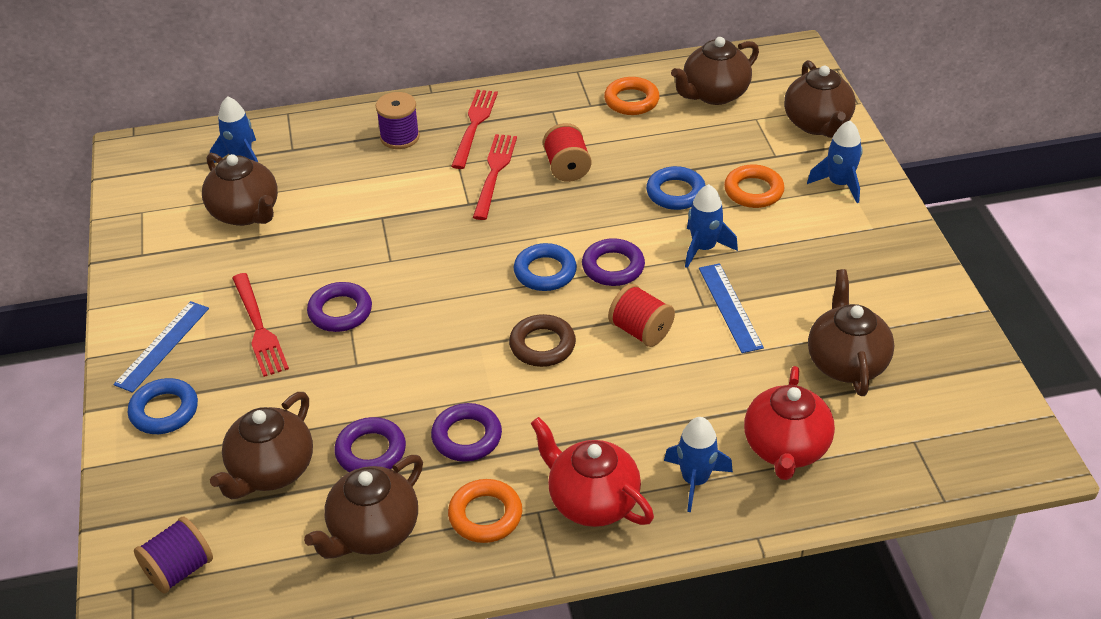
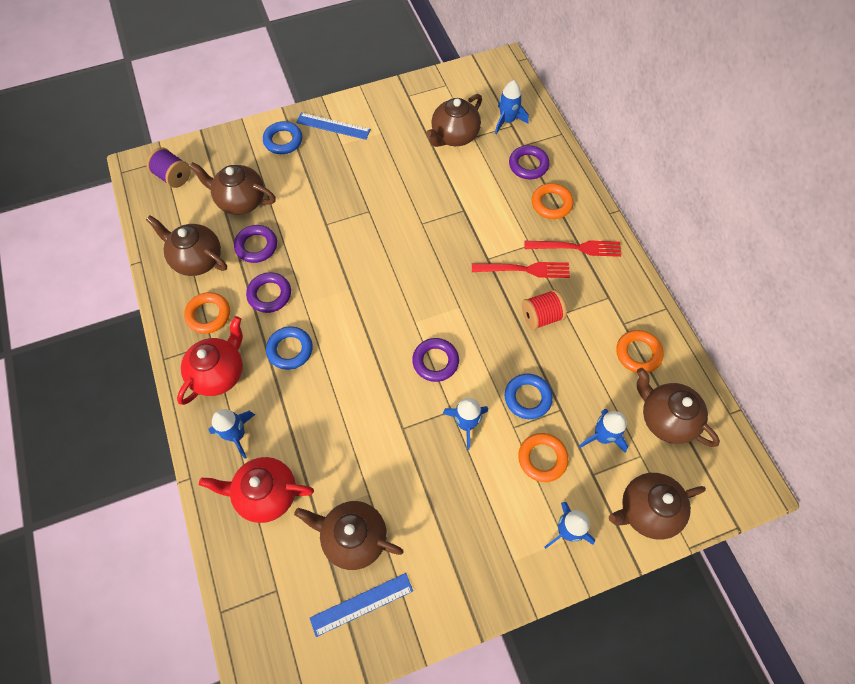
camera: 80 degrees right, 20 degrees up
(259, 329) = (351, 168): red fork -> none
(340, 311) = (371, 206): purple ring -> purple ring (528, 165)
(399, 137) = (551, 203): purple spool -> orange ring
(542, 345) = (352, 326): brown ring -> none
(545, 272) = (424, 317): blue ring -> blue ring (290, 350)
(640, 331) = (372, 387): red spool -> none
(730, 307) = (403, 448): blue ruler -> blue ruler (361, 604)
(731, 142) = (602, 436): none -> blue rocket
(846, 362) = (353, 537): brown teapot -> brown teapot turned 150 degrees counterclockwise

